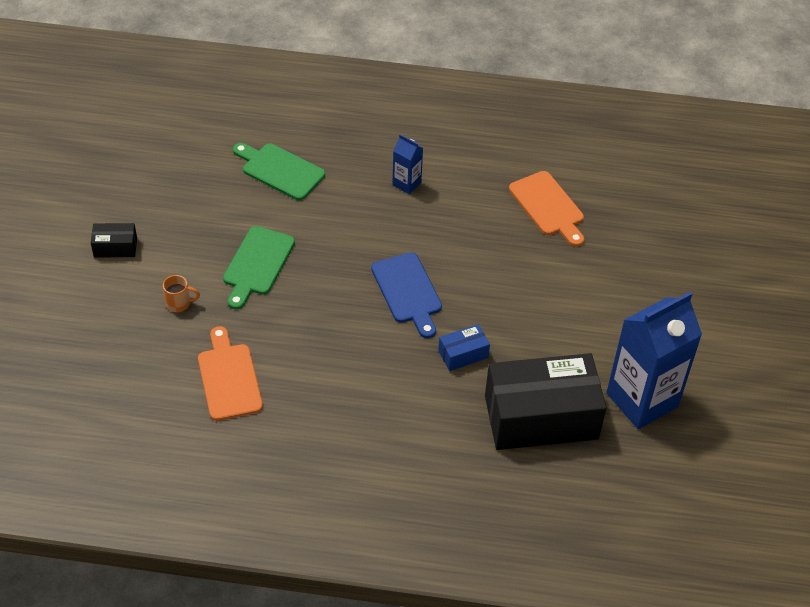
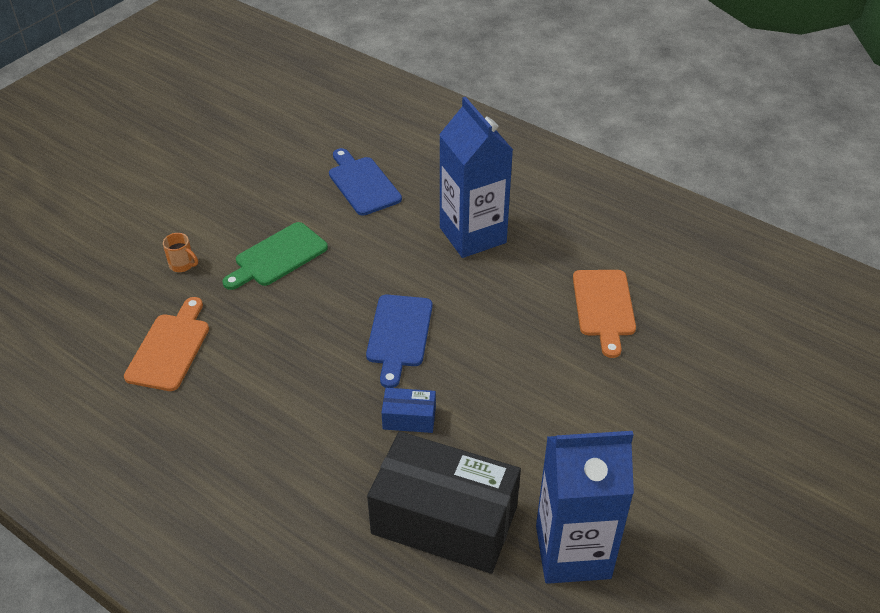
camera: 30 degrees right, 5 degrees down
(115, 247) = (170, 198): black box -> none
(280, 170) = (362, 184): green cutting board -> blue cutting board
(406, 183) = (472, 235): blue carton -> blue carton, size x2.19

